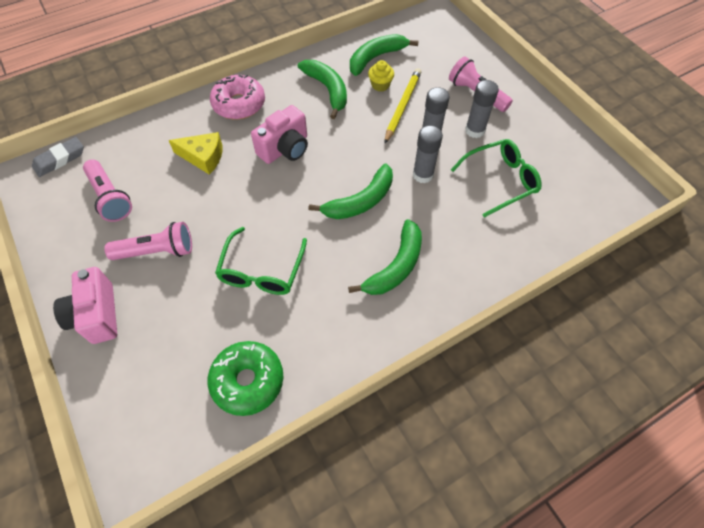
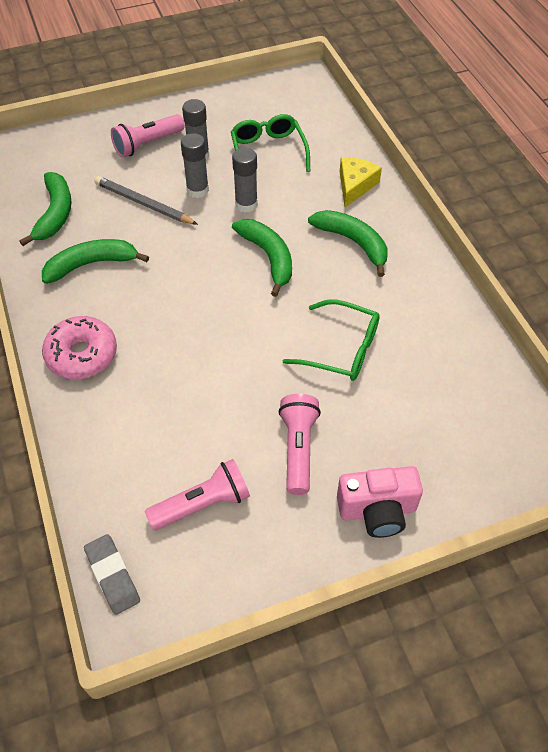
camera: 80 degrees left, 5 degrees down
(203, 157) = (162, 397): yellow cheese -> yellow cheese (355, 186)
(248, 381) = (465, 369): green donut -> none
(285, 149) = (174, 314): pink camera -> none
(376, 58) = (55, 214): green banana -> green banana turned 150 degrees counterclockwise
(380, 85) = (102, 217): yellow cupcake -> none
(402, 106) = (144, 203): yellow pencil -> grey pencil

